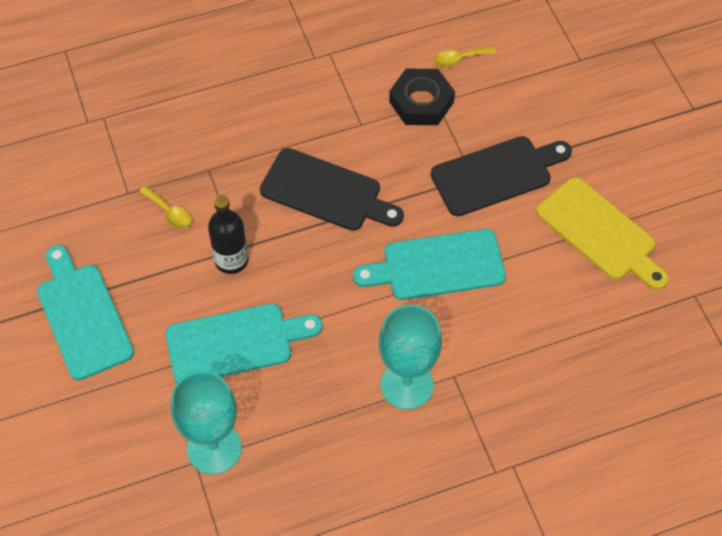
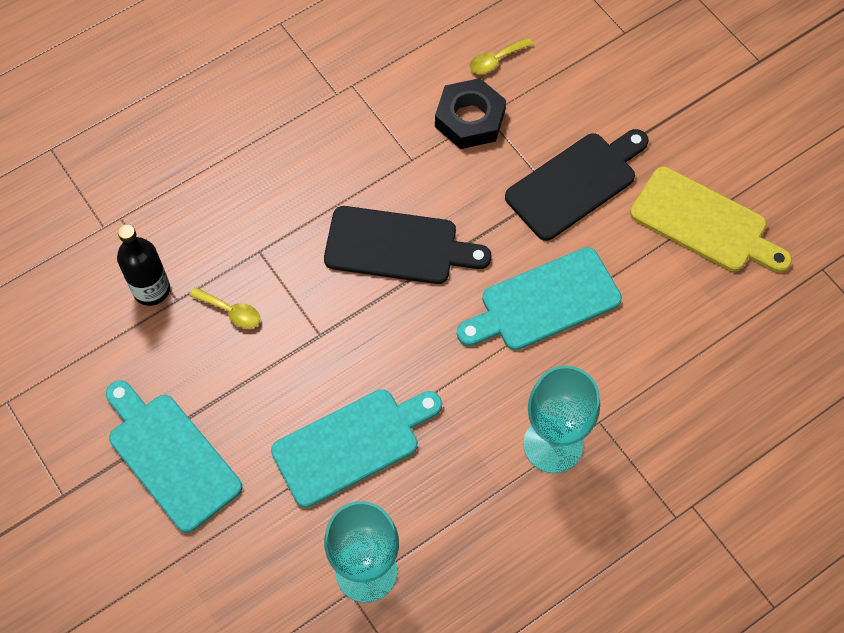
camera: 15 degrees left, 5 degrees up
(231, 260) = (318, 350): black bottle -> black bottle (151, 289)

